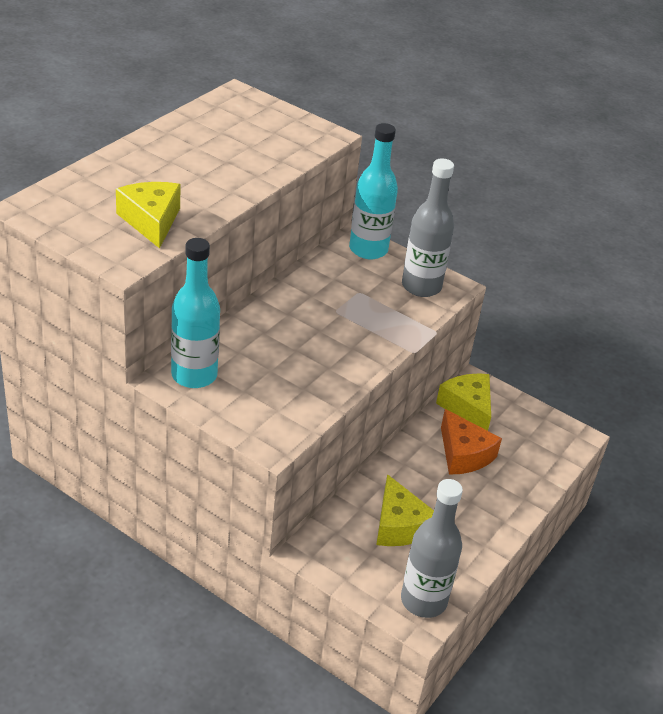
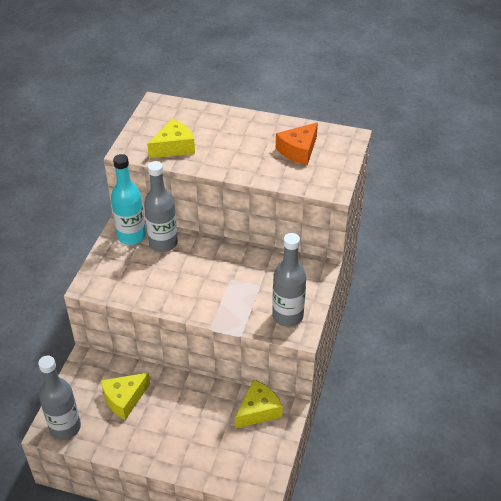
camera: 75 degrees right, 5 degrees up
(229, 349) = (163, 243): none -> grey bottle
(368, 249) = (312, 277): turquoise bottle -> none
(463, 454) = (208, 419): orange cheese -> orange cheese (298, 150)

